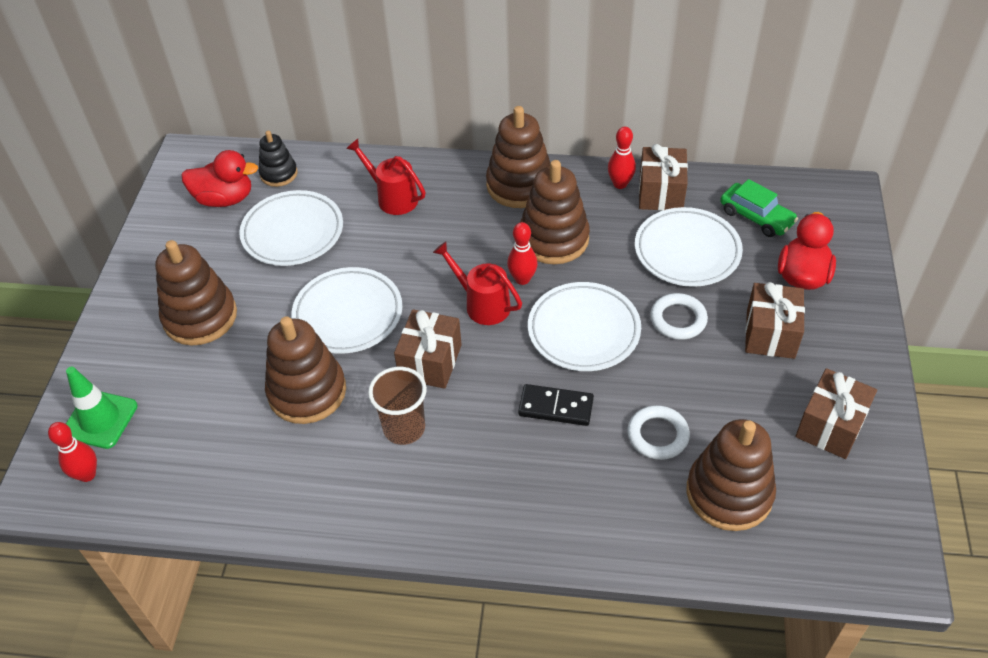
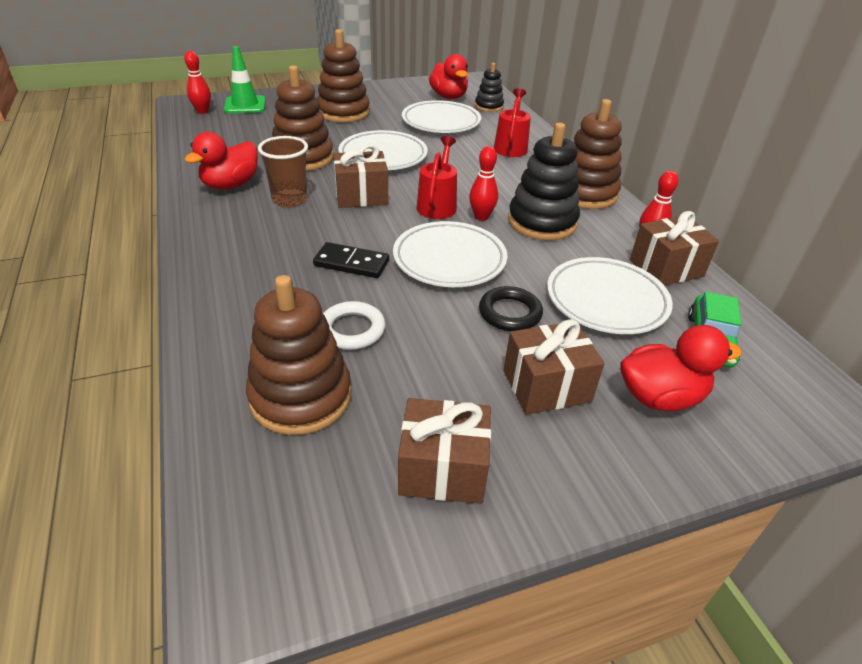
camera: 60 degrees right, 10 degrees down
(336, 479) = (230, 185): none -> red duck
(553, 239) = (542, 222): brown stacking toy -> black stacking toy
(556, 407) = (351, 263): black domino -> black domino turned 60 degrees counterclockwise
(678, 319) = (510, 313): white ring -> black ring

